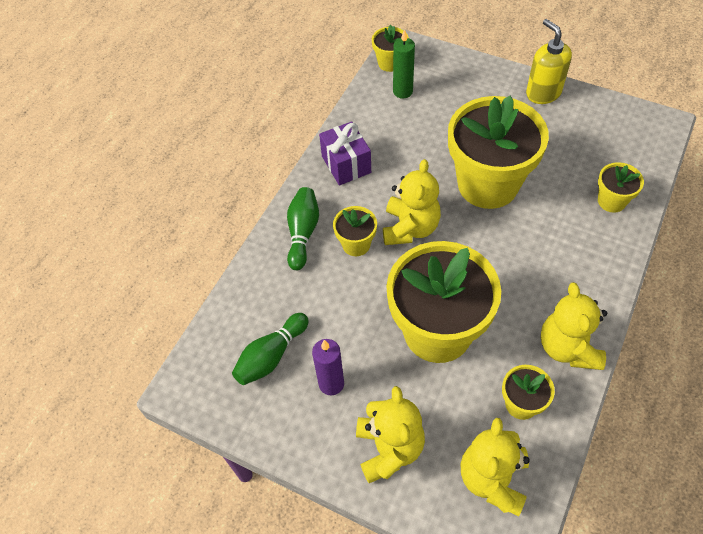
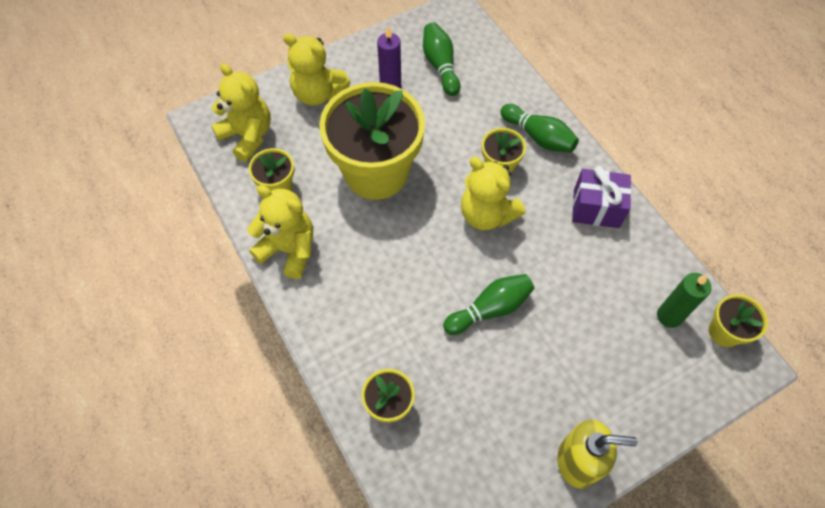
camera: 120 degrees right, 5 degrees up
(488, 184) = (490, 309): yellow flower pot -> green bowling pin

